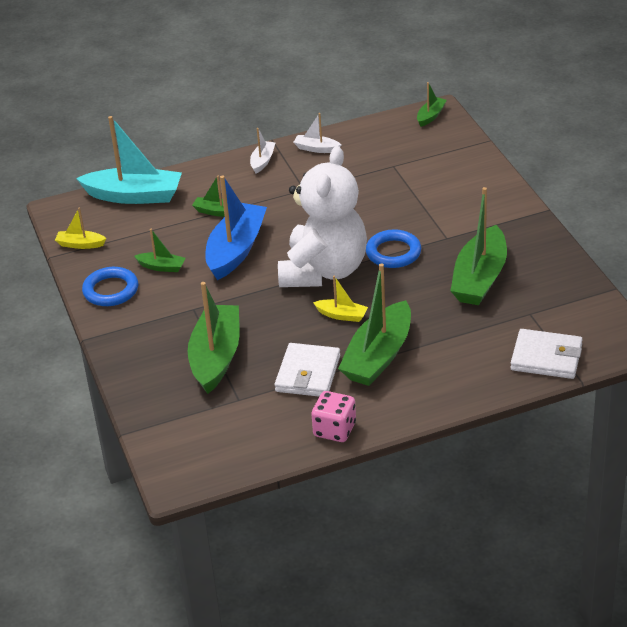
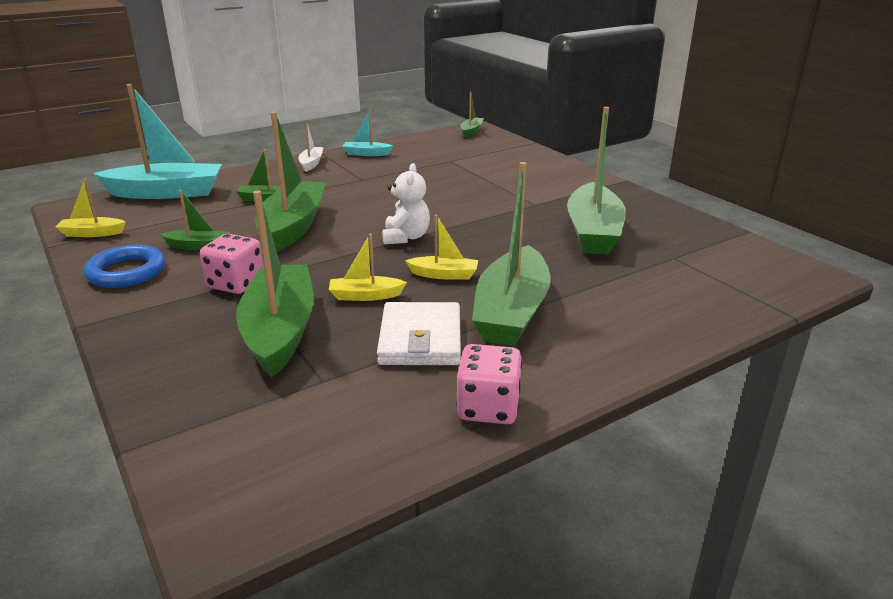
camera: 15 degrees left, 10 degrees down
(188, 310) = (236, 284): none -> pink dice
(236, 250) = (293, 227): blue boat -> green boat
(279, 331) = (365, 296): none -> yellow boat
(316, 149) = (366, 154): white boat -> turquoise boat
(324, 271) = (406, 237): white teddy bear -> white teddy bear, size x0.44
(393, 253) = (481, 218): blue ring -> none
(546, 357) = (729, 296): white wallet -> none

